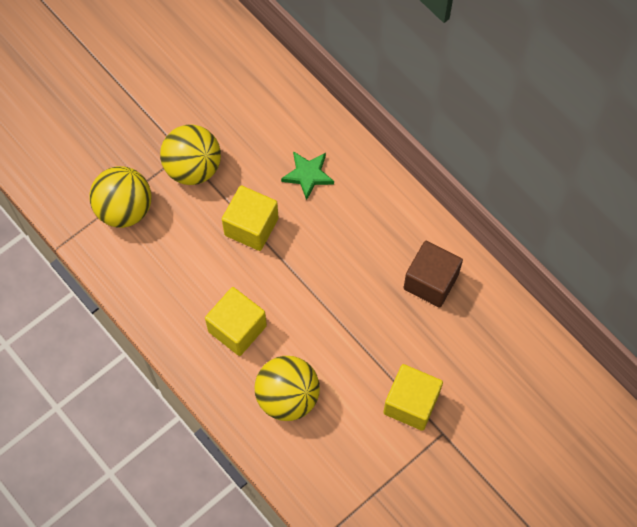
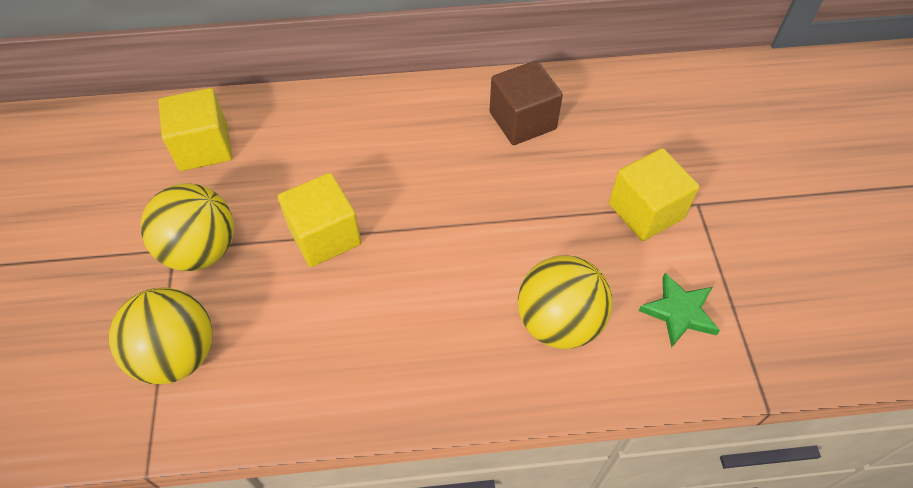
camera: 55 degrees left, 10 degrees down
(237, 328) = (435, 323): yellow cube -> yellow cube (204, 147)
(308, 175) = (316, 151): green star -> green star (679, 312)

